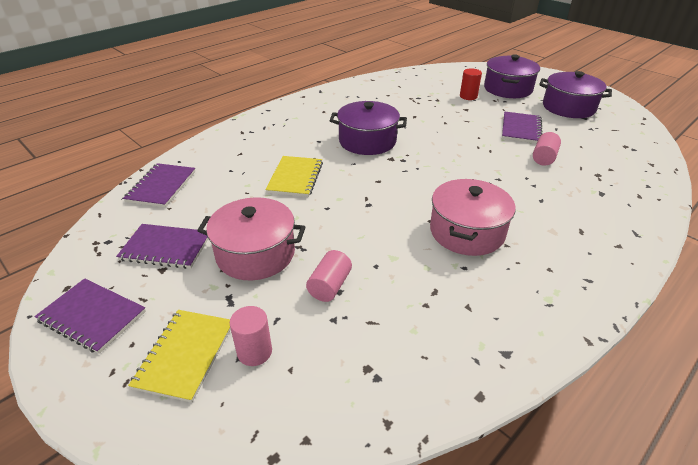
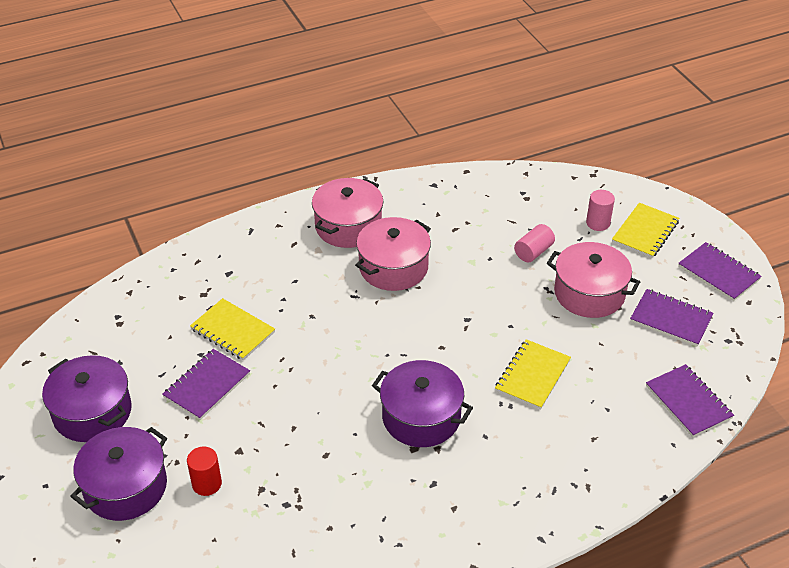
camera: 160 degrees left, 5 degrees up
(161, 186) = (688, 402): purple notebook -> purple notebook turned 60 degrees counterclockwise
(544, 158) = (233, 331): pink cylinder -> yellow notebook
(551, 263) = (348, 226): none -> pink pot

